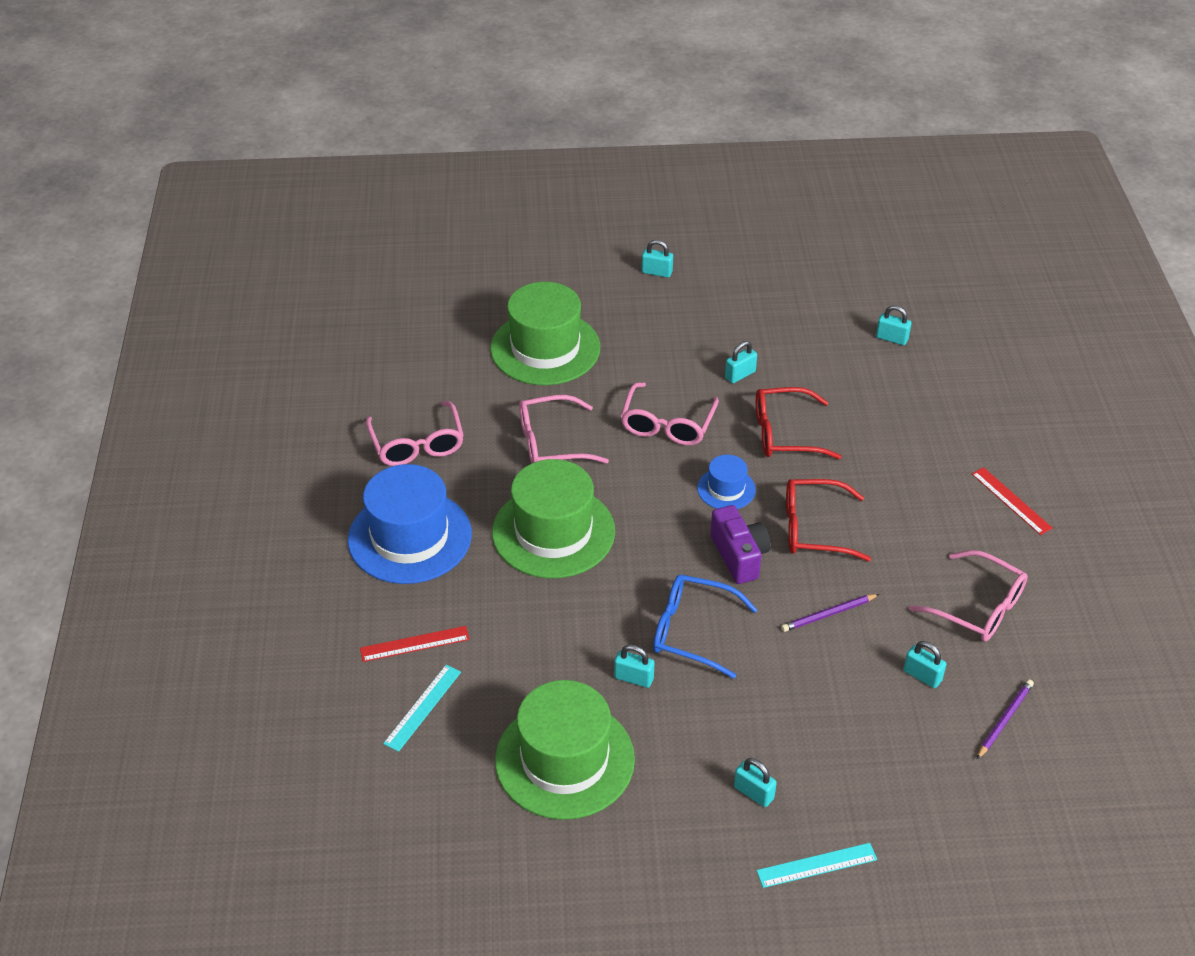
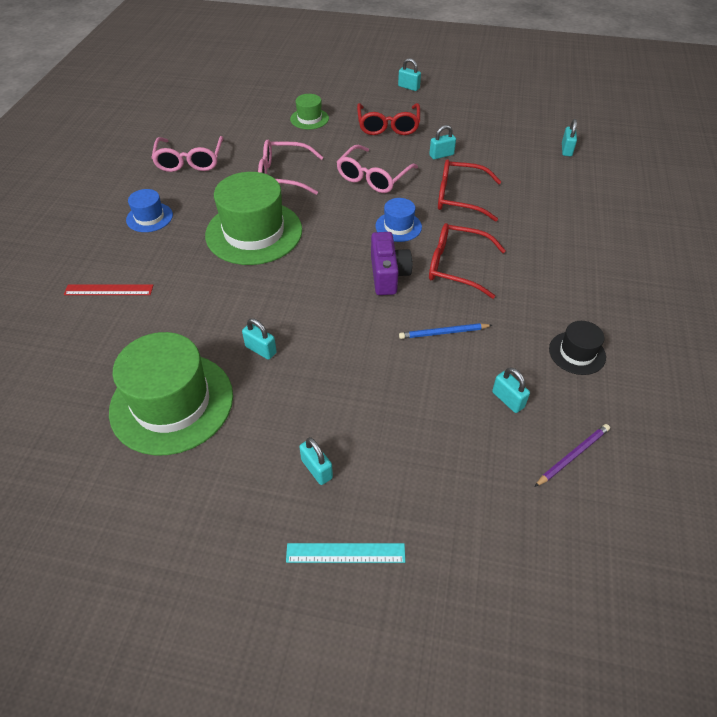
camera: 15 degrees right, 5 degrees up
(410, 537) = (149, 217): blue hat -> blue hat, size x0.49
(422, 707) = (86, 337): turquoise ruler -> none
(545, 348) = (309, 119): green hat -> green hat, size x0.49
(654, 341) = (388, 126): none -> red glasses
(692, 631) = (325, 323): blue glasses -> none
(828, 614) = (443, 333): purple pencil -> blue pencil
(891, 338) = (566, 150): turquoise padlock -> turquoise padlock turned 60 degrees clockwise
(978, 607) = (577, 353): pink glasses -> black hat
(1011, 501) = (630, 275): red ruler -> none

